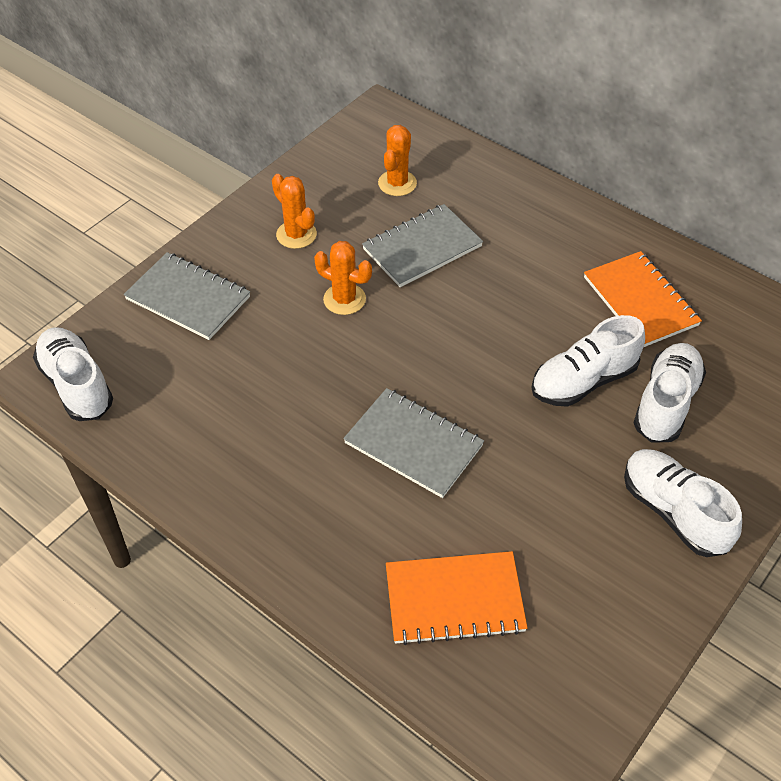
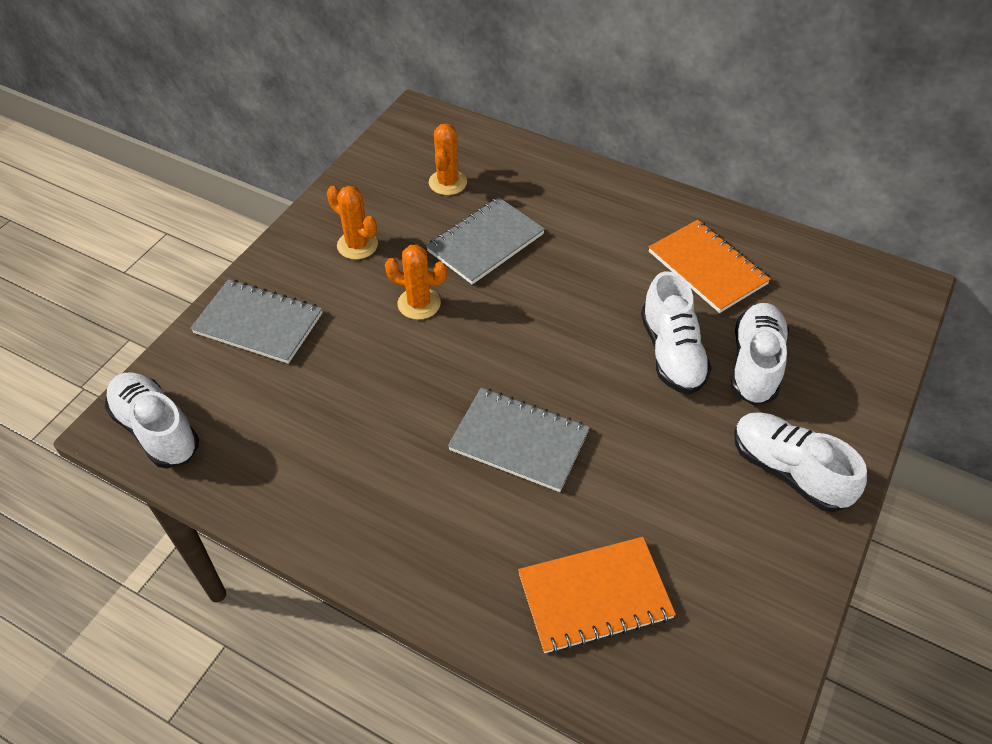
camera: 10 degrees left, 0 degrees up
(583, 381) = (671, 353): white shoe -> white shoe turned 60 degrees counterclockwise

